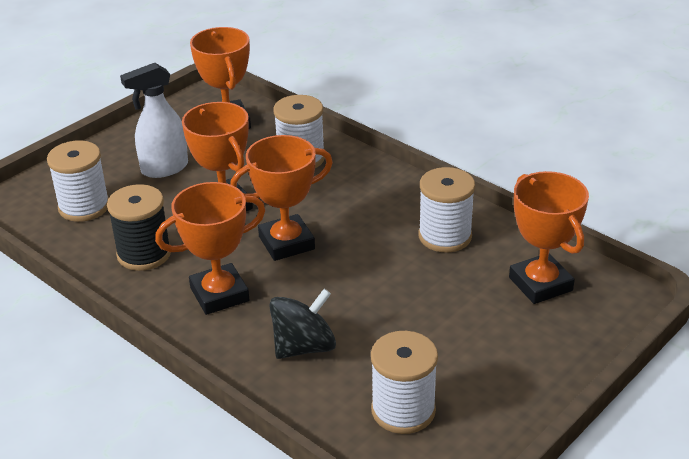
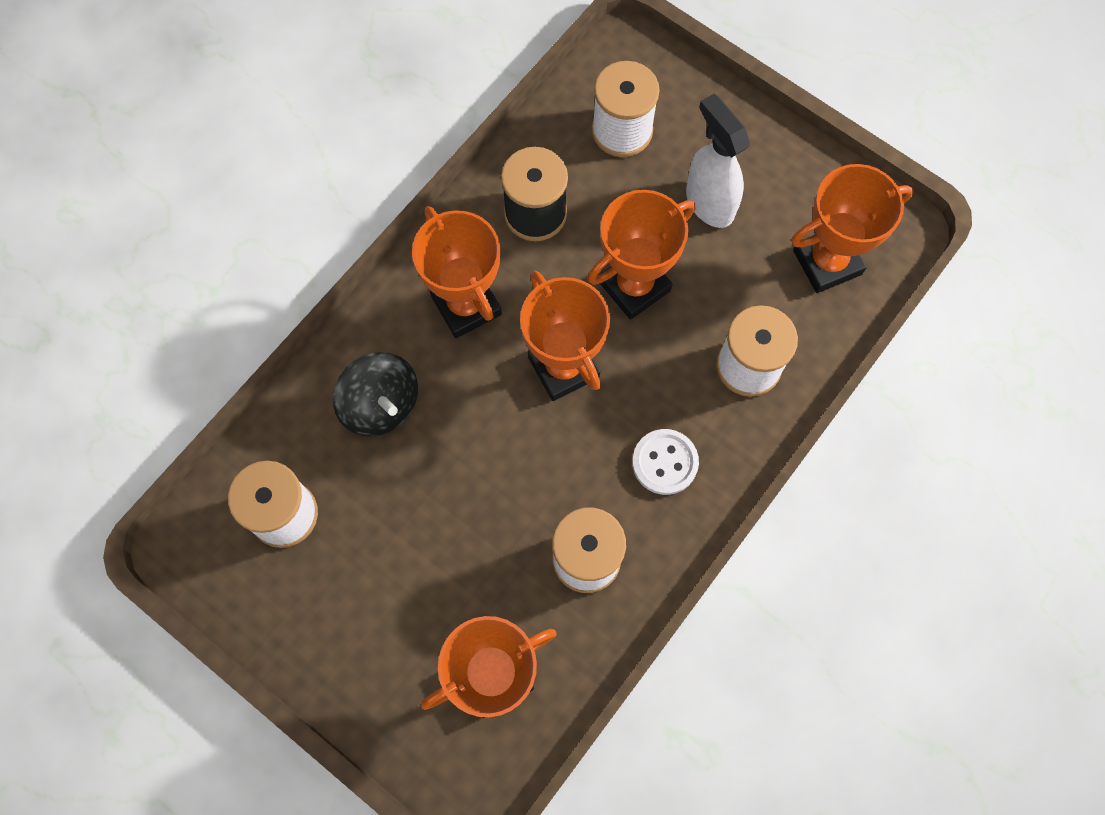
camera: 85 degrees right, 35 degrees up
(371, 197) = (665, 462): none -> white button

